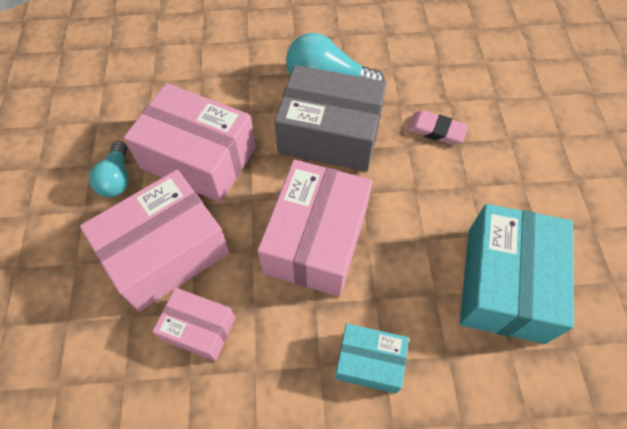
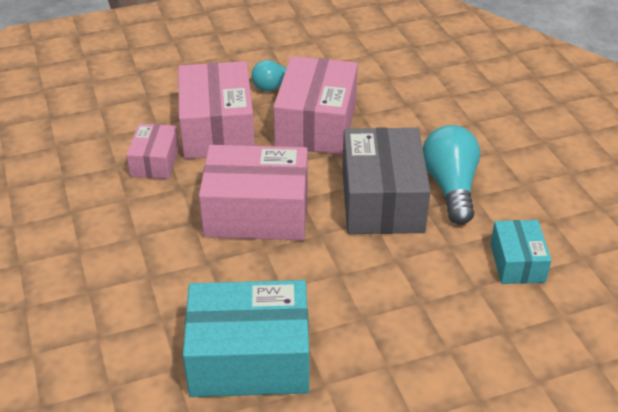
camera: 75 degrees right, 20 degrees down
(166, 252) = (217, 129): pink box -> pink box turned 45 degrees clockwise
(369, 362) = (145, 266): turquoise box -> turquoise box (517, 262)
(436, 130) = (427, 281): pink eraser -> none

